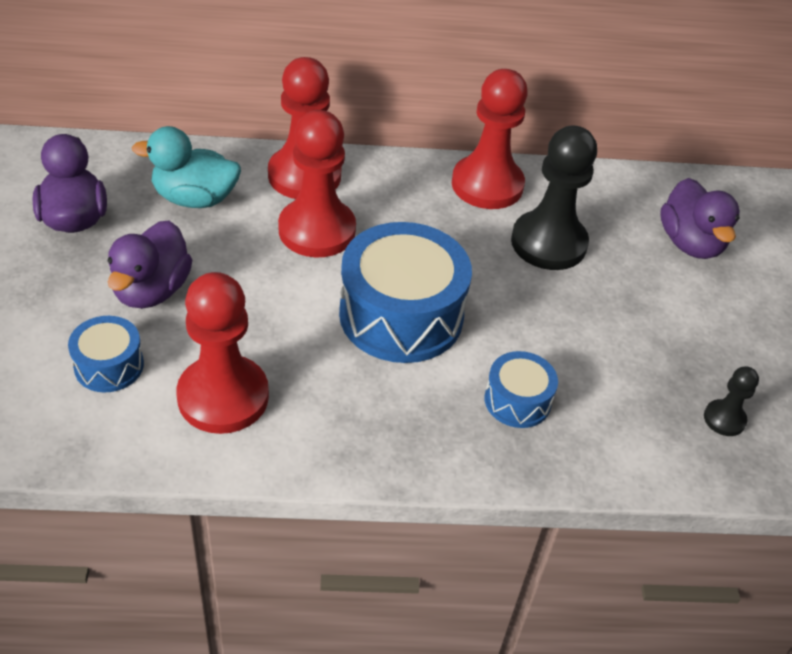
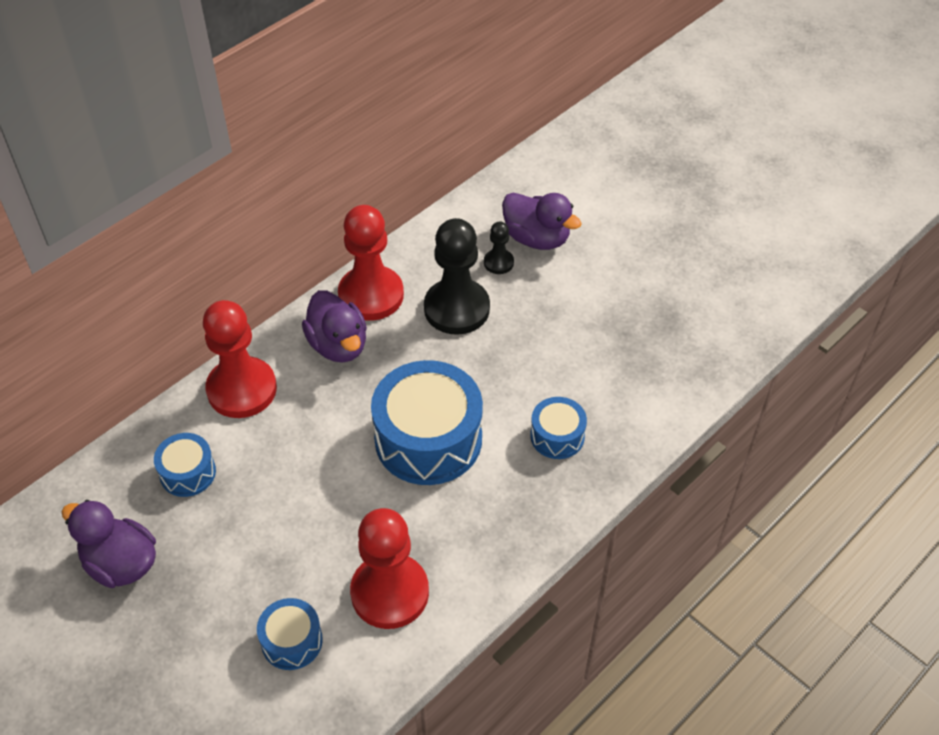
camera: 40 degrees left, 5 degrees up
(152, 290) = (249, 565): purple duck -> purple duck (338, 345)
(195, 198) = (188, 473): turquoise duck -> blue drum
(317, 230) = (302, 424): red pawn -> none
(724, 419) = (672, 348): black pawn -> black pawn (498, 262)

